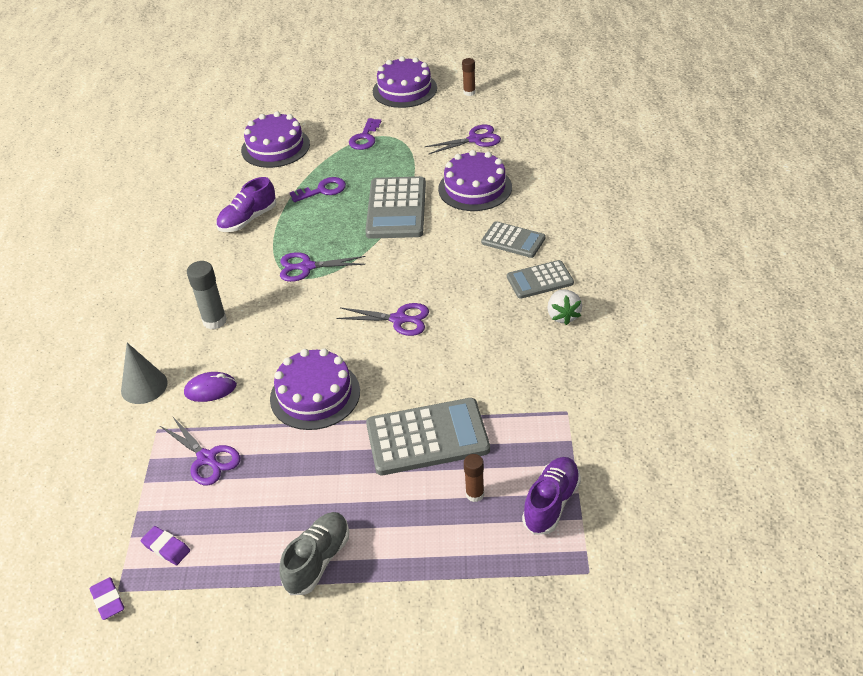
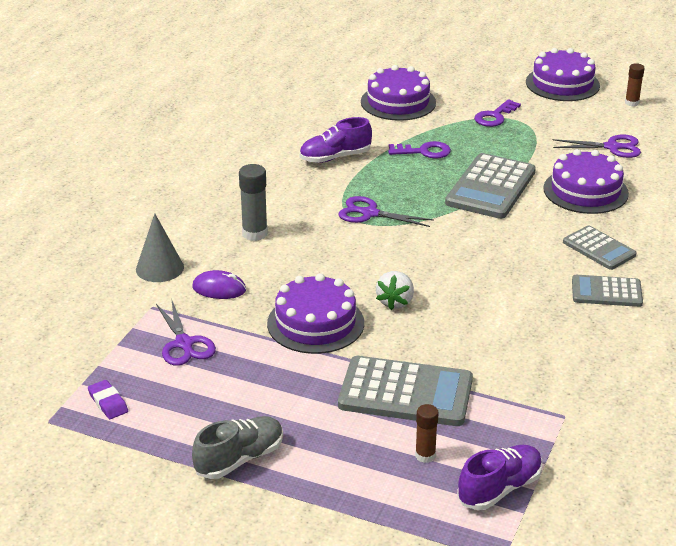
camera: 20 degrees right, 10 degrees down
(108, 600) = (35, 426): purple eraser -> none
(399, 319) = (436, 284): purple scissors -> none
(563, 316) = (612, 331): white strawberry -> white strawberry (395, 302)

